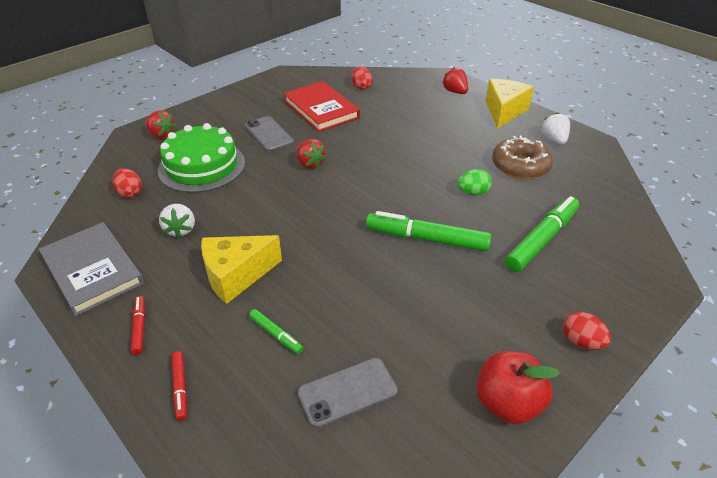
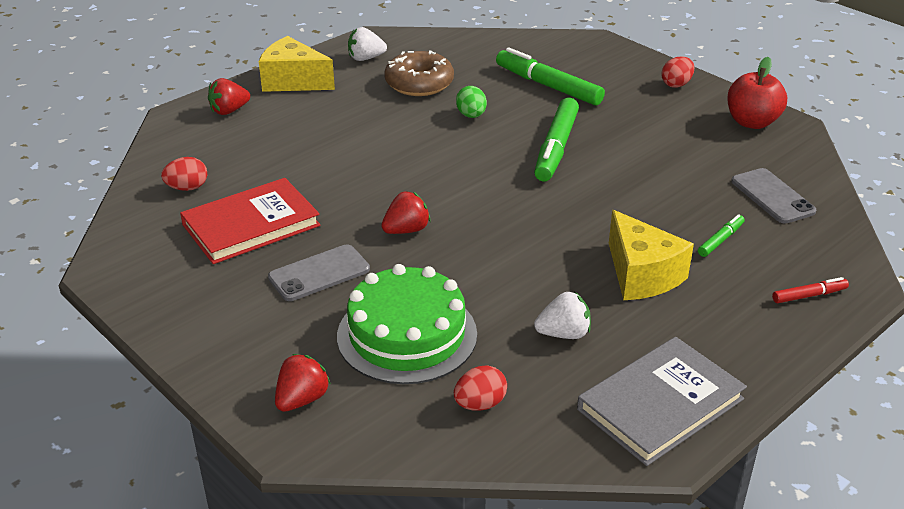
camera: 90 degrees left, 5 degrees down
(139, 328) = (743, 339): red marker -> none

